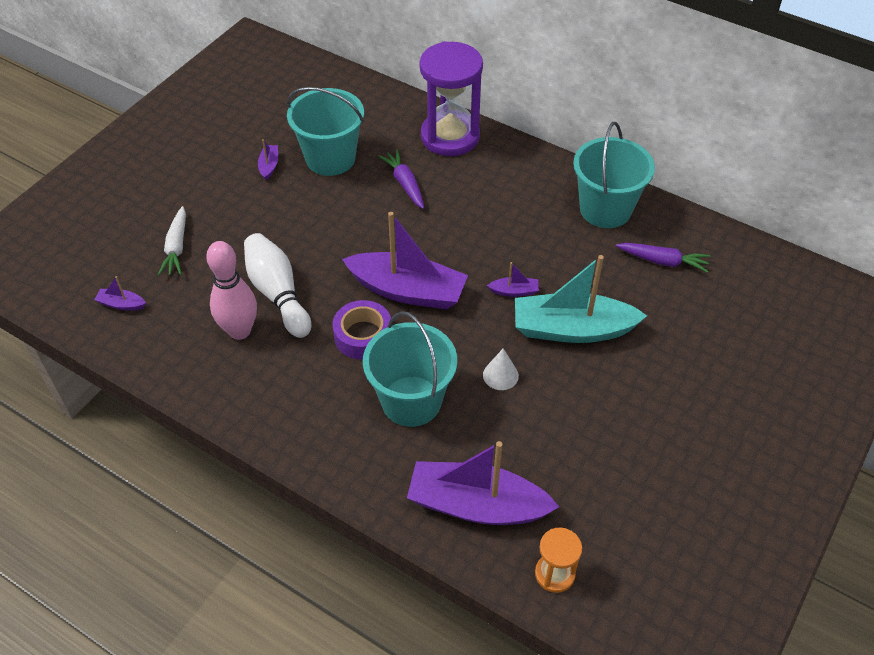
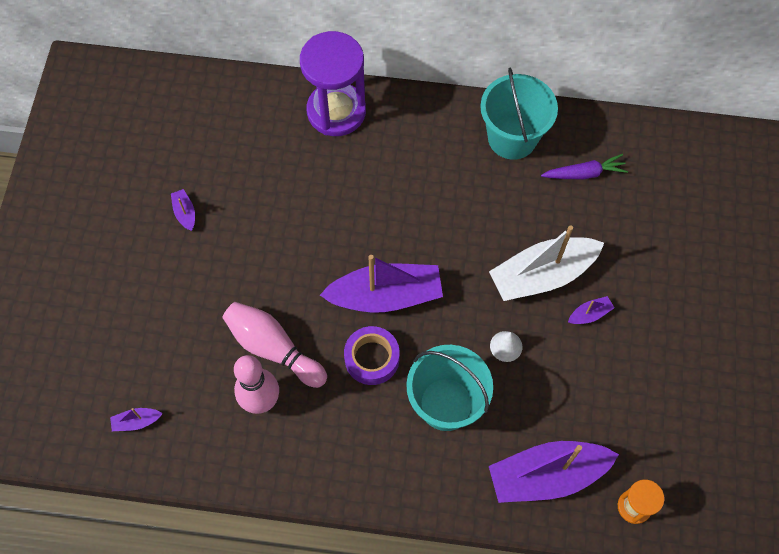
camera: 25 degrees left, 15 degrees up
(176, 247) = (151, 340): white carrot -> none
(278, 294) = (273, 348): white bowling pin -> pink bowling pin
(330, 158) = (238, 181): turquoise bucket -> none
(405, 184) = (323, 182): purple carrot -> none
(514, 291) = (476, 257): purple boat -> purple boat (589, 314)
(572, 329) = (542, 275): turquoise boat -> white boat

